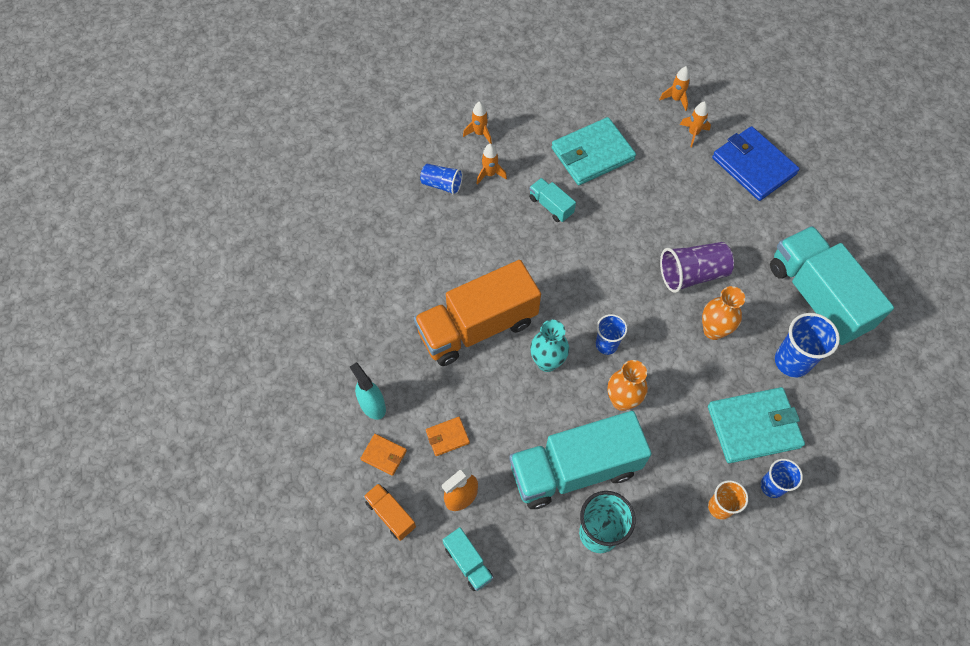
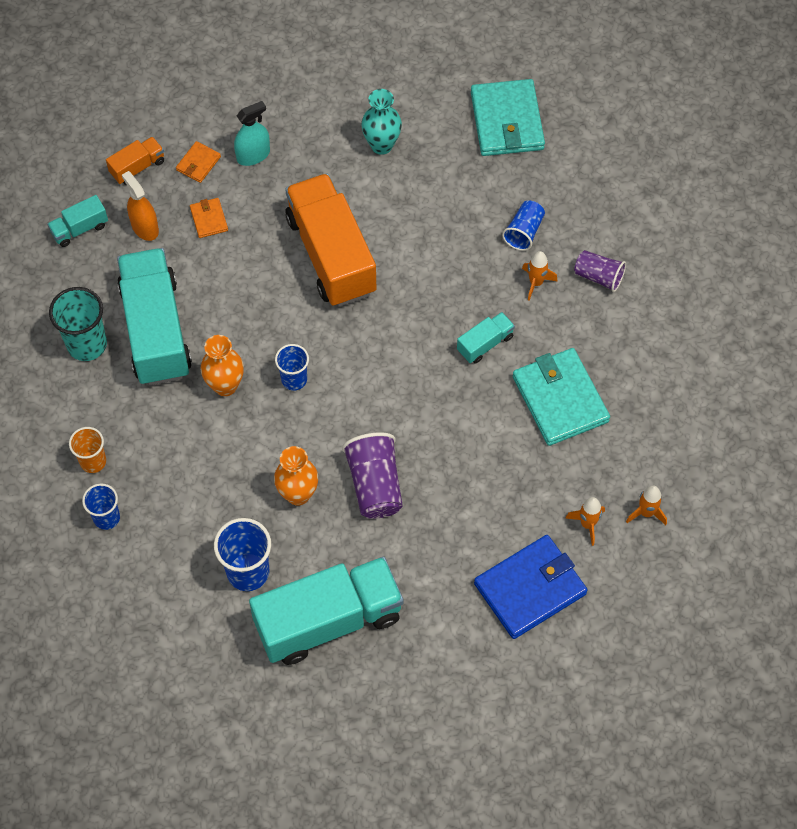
camera: 95 degrees right, 0 degrees up
(479, 133) = (598, 276): orange rocket -> purple cup
(547, 362) = (280, 318): turquoise vase -> turquoise vase (381, 145)
(753, 426) = (175, 513): turquoise wallet -> turquoise wallet (507, 121)

